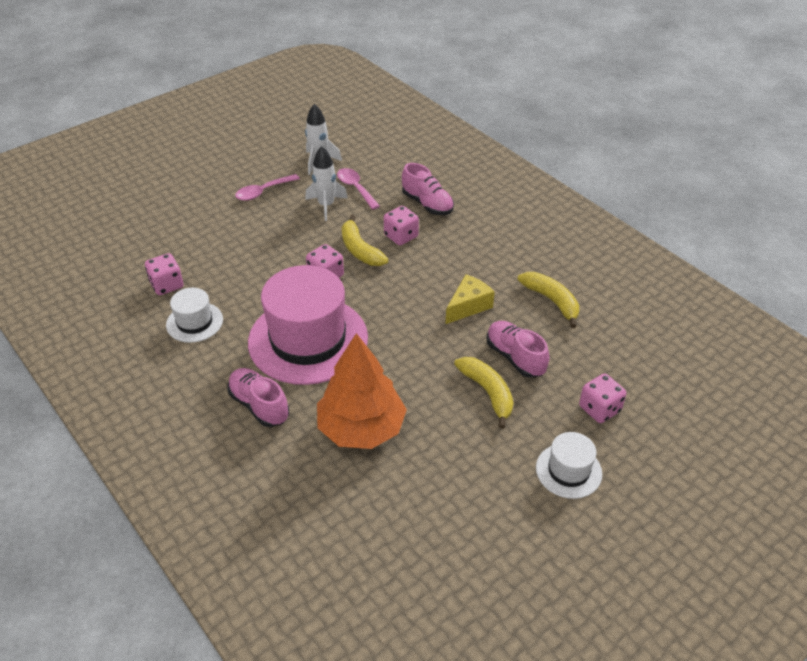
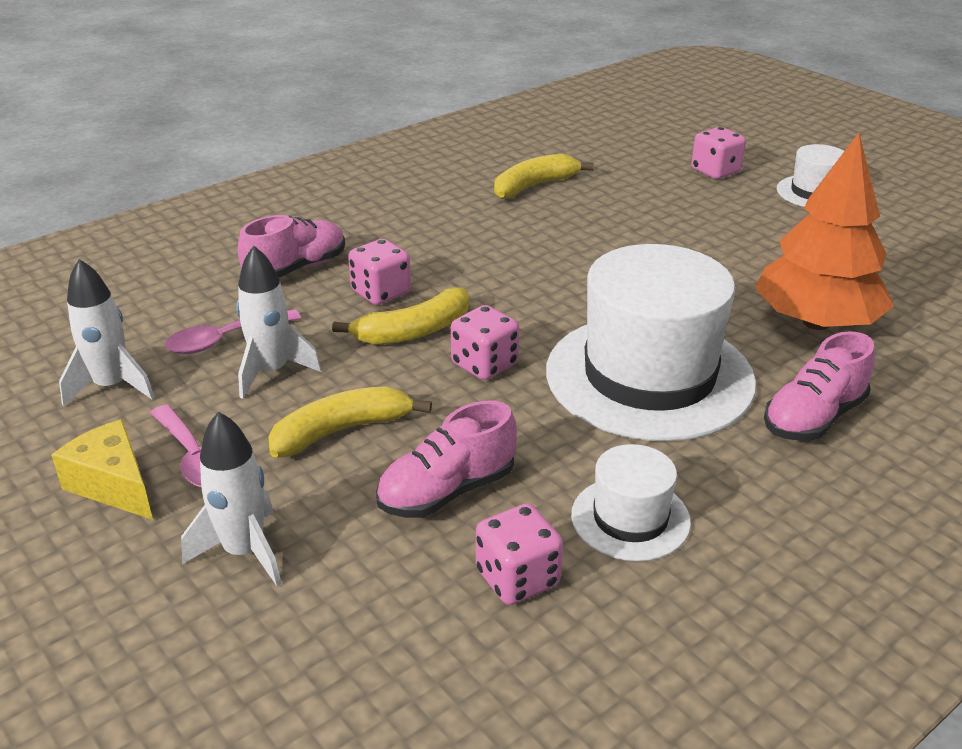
camera: 90 degrees left, 10 degrees down
(202, 211) = (244, 552): none -> white rocket
(308, 340) = (649, 376): pink hat -> white hat
(468, 306) = (550, 240): yellow cheese -> yellow cheese (113, 485)
(487, 393) = (714, 232): yellow banana -> yellow banana (341, 431)
(515, 357) = (645, 213): pink shoe -> pink shoe (447, 491)

